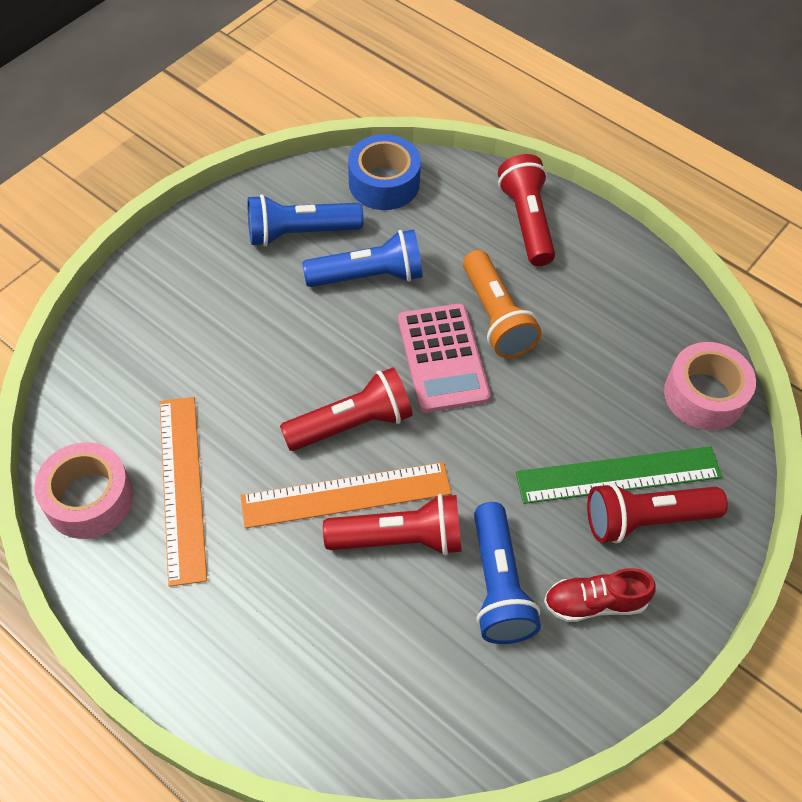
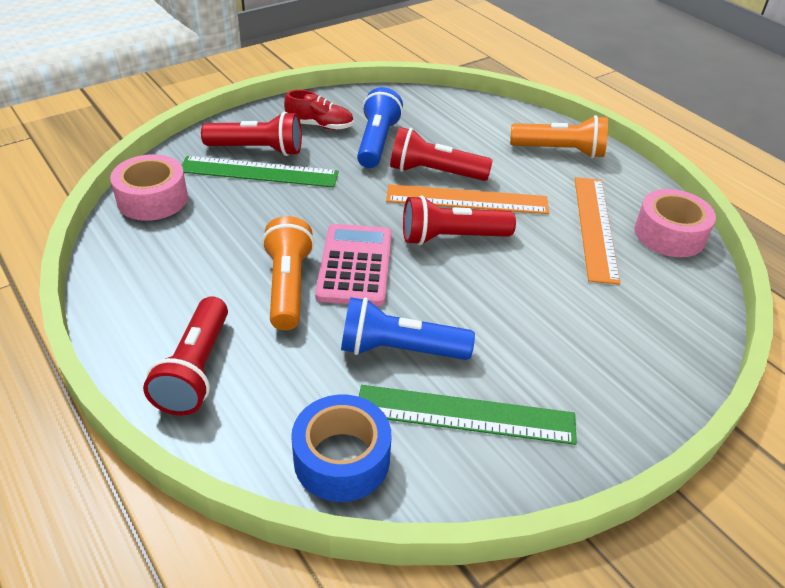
camera: 165 degrees left, 15 degrees down
(228, 645) = (560, 151): none -> orange flashlight
(300, 233) = (465, 415): blue flashlight -> green ruler

